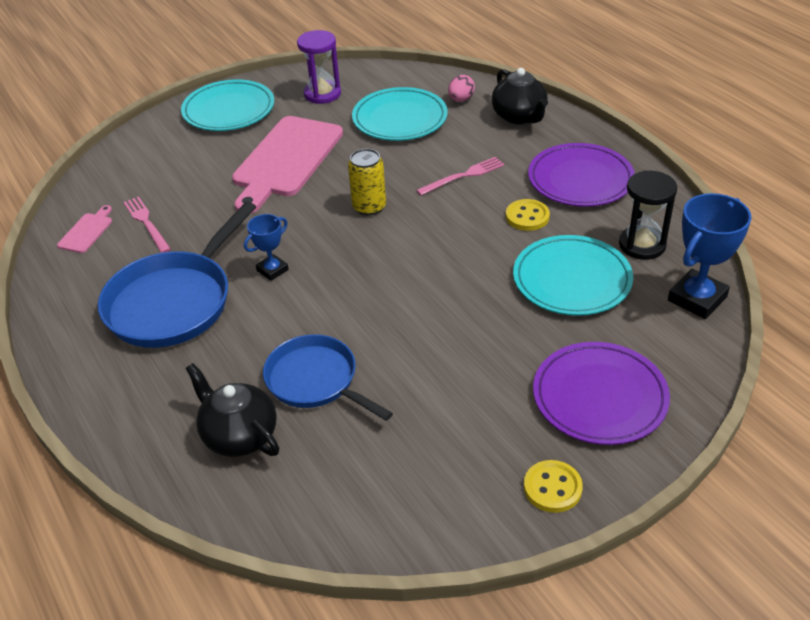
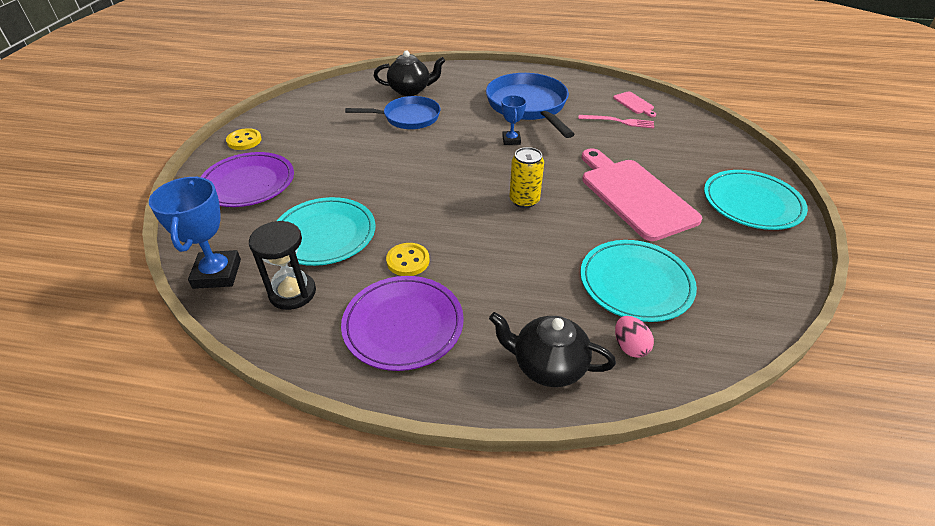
camera: 130 degrees right, 0 degrees up
(322, 94) = (735, 264): purple hourglass -> none
(463, 176) = (500, 264): pink fork -> none

